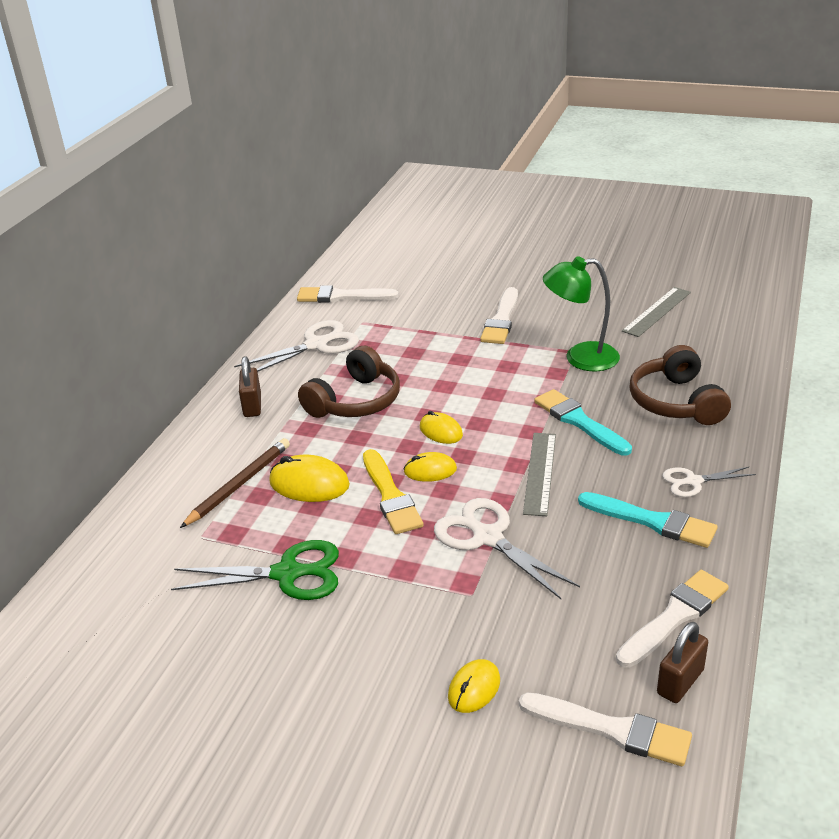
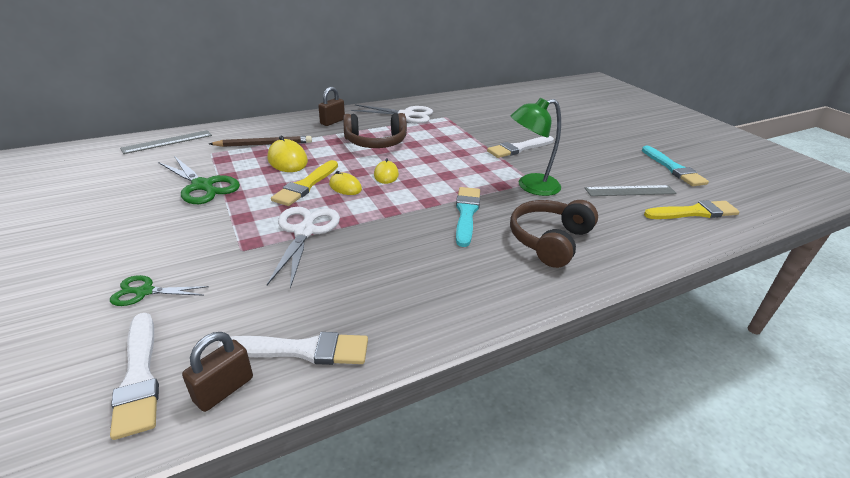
camera: 40 degrees right, 0 degrees up
(342, 297) = (457, 104): white brush -> none
(474, 688) = (145, 292): yellow mouse -> green scissors
(540, 473) = (393, 222): grey ruler -> grey ruler (167, 142)
(580, 358) = (530, 186): green lamp -> green lamp turned 60 degrees counterclockwise
(652, 521) = (402, 289): turquoise brush -> turquoise brush (673, 168)
(680, 682) = (224, 389): brown padlock -> brown padlock turned 45 degrees counterclockwise
(693, 481) = (473, 288): white scissors -> none
(725, 304) = (693, 212): none -> yellow brush

